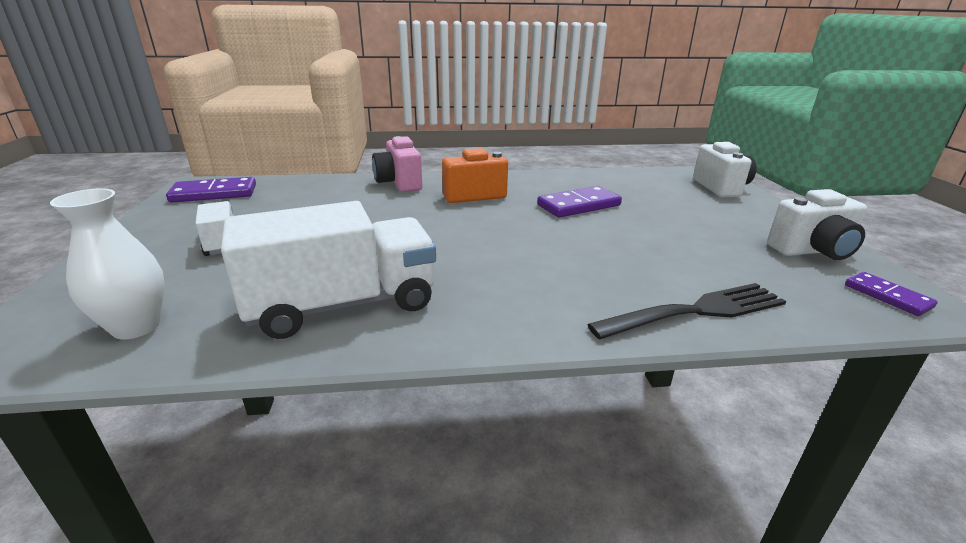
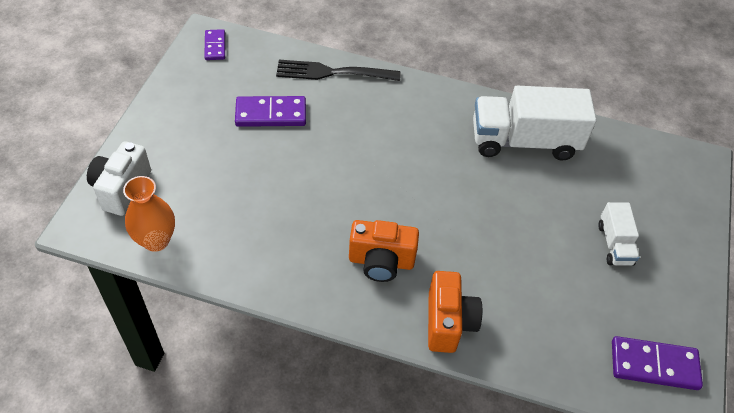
camera: 160 degrees left, 25 degrees up
(136, 327) = (637, 161): white vase -> none
(399, 183) = (448, 322): pink camera -> orange camera
(579, 205) = (295, 204): purple domino -> purple domino (271, 114)
(651, 176) = (156, 240): none -> orange vase
(812, 251) = (192, 87): white camera -> none

